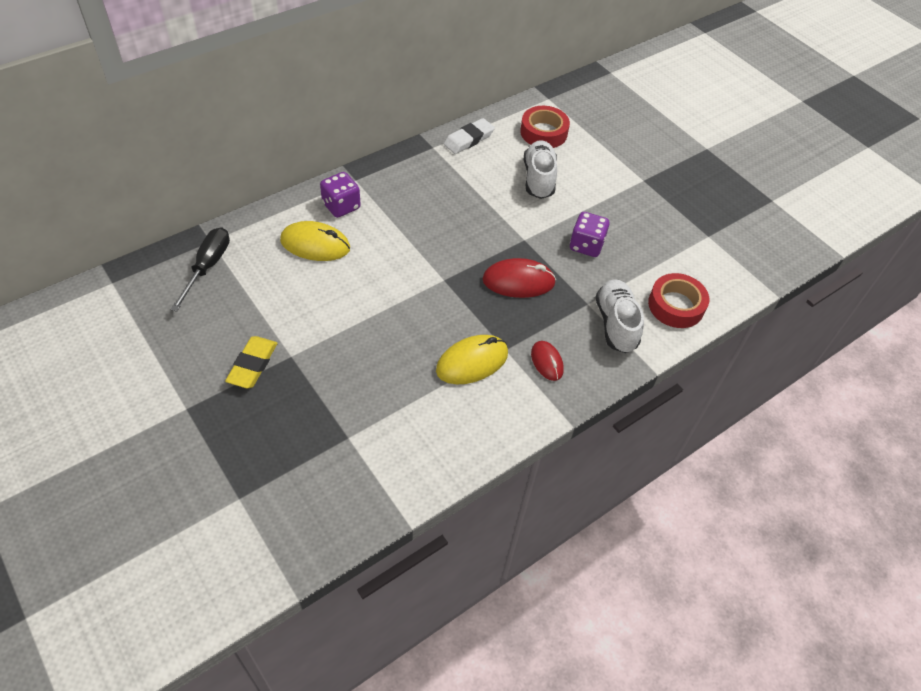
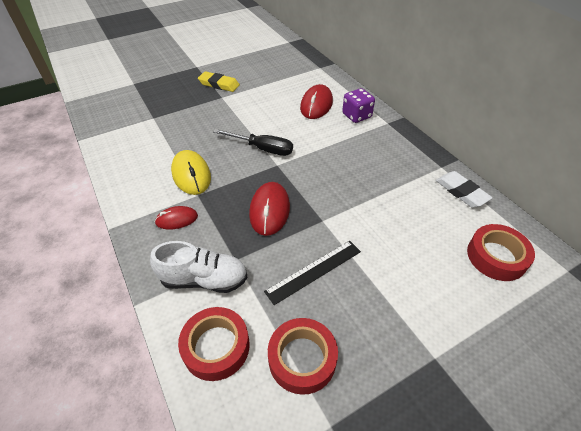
camera: 100 degrees right, 5 degrees down
(207, 267) = (298, 67): black screwdriver -> black screwdriver (262, 149)
(315, 245) = (316, 105): yellow mouse -> red mouse
(538, 179) = (413, 242): white shoe -> none
(586, 245) = (314, 271): purple dice -> black ruler
(668, 252) = (302, 359): none -> red tape

